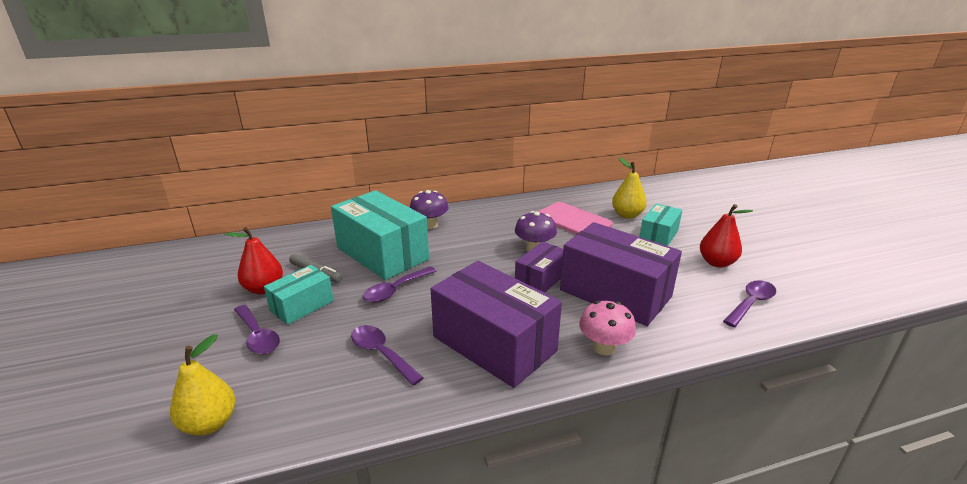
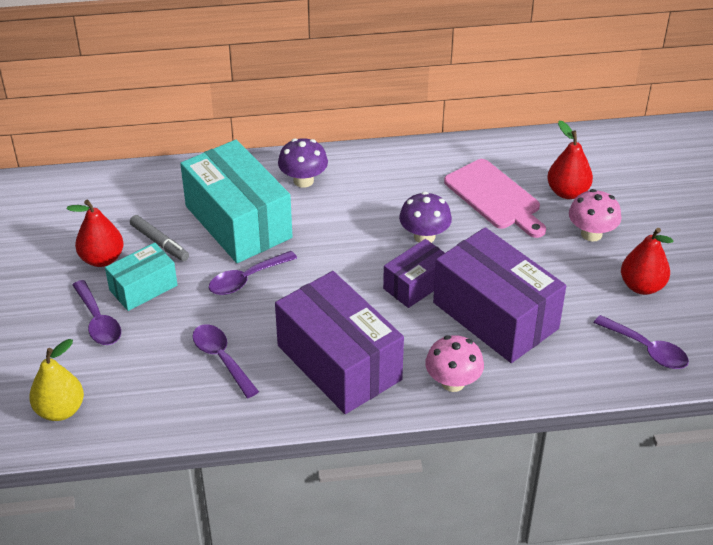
camera: 10 degrees right, 15 degrees up
(627, 215) = (567, 192): yellow pear -> red pear
(658, 236) = (591, 234): turquoise box -> pink mushroom
(751, 303) = (647, 349): purple spoon -> purple spoon turned 75 degrees clockwise

